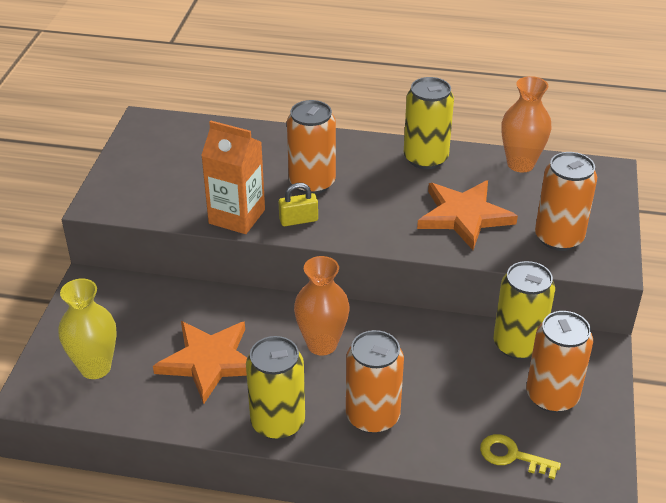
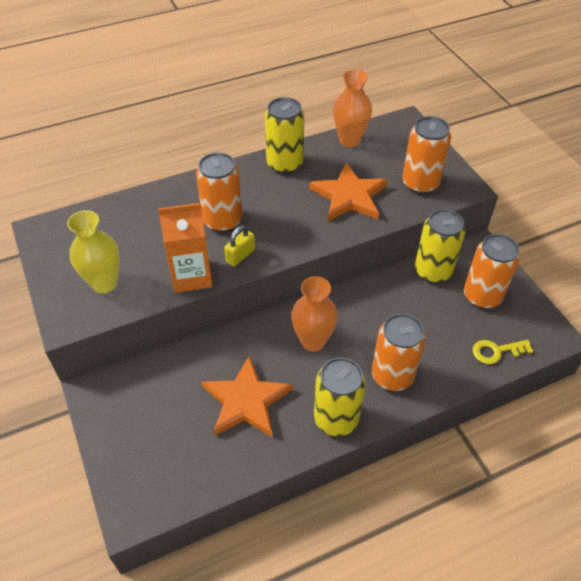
camera: 35 degrees left, 10 degrees up
(95, 367) = (163, 458): yellow vase -> yellow vase (104, 283)

